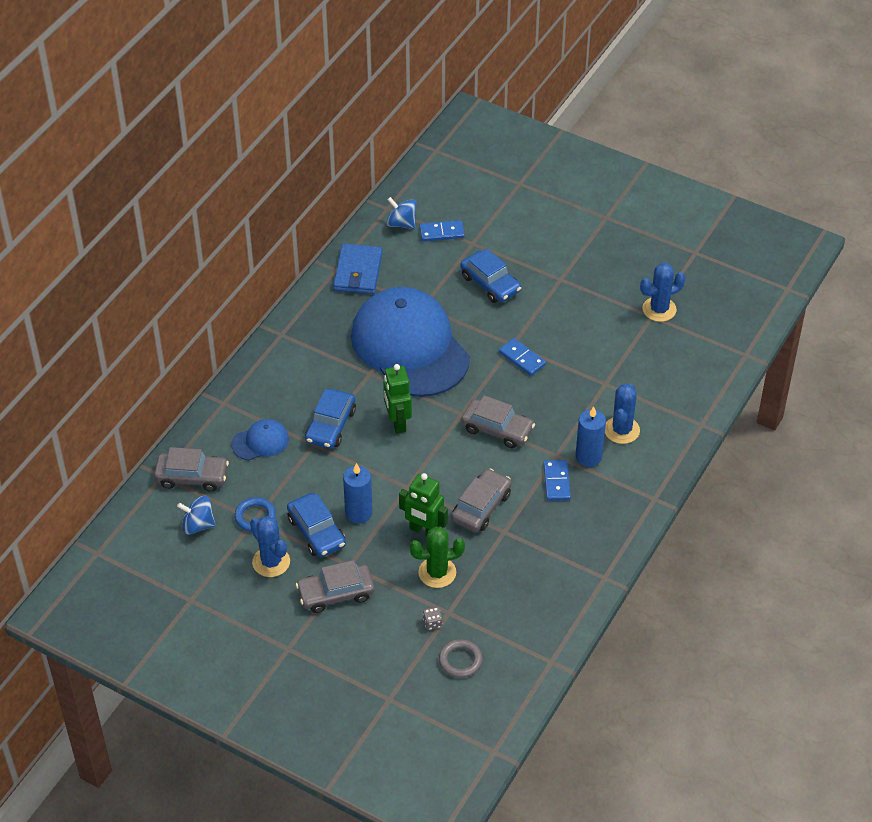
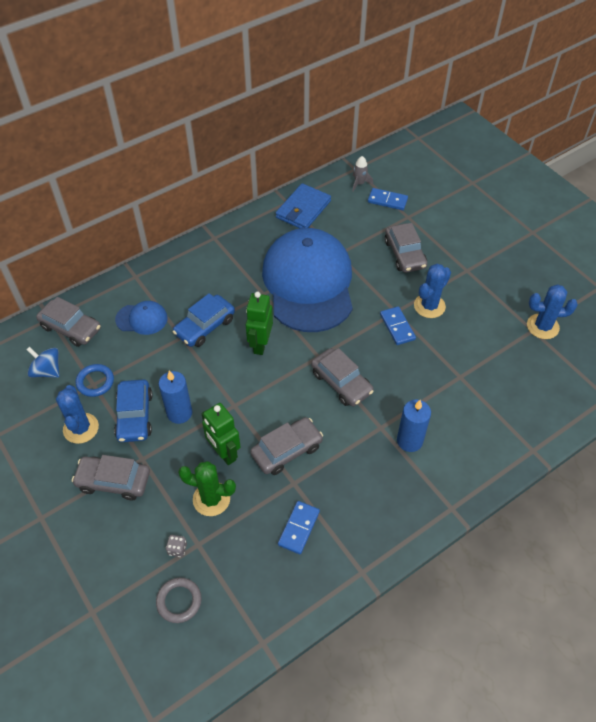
camera: 25 degrees right, 5 degrees up
(401, 223) = (359, 183): blue spinning top -> grey rocket
(490, 283) = (405, 254): blue car -> grey car
(556, 482) = (367, 454): blue domino -> blue domino (299, 528)
(621, 430) = (453, 427): blue cactus -> blue cactus (429, 306)

